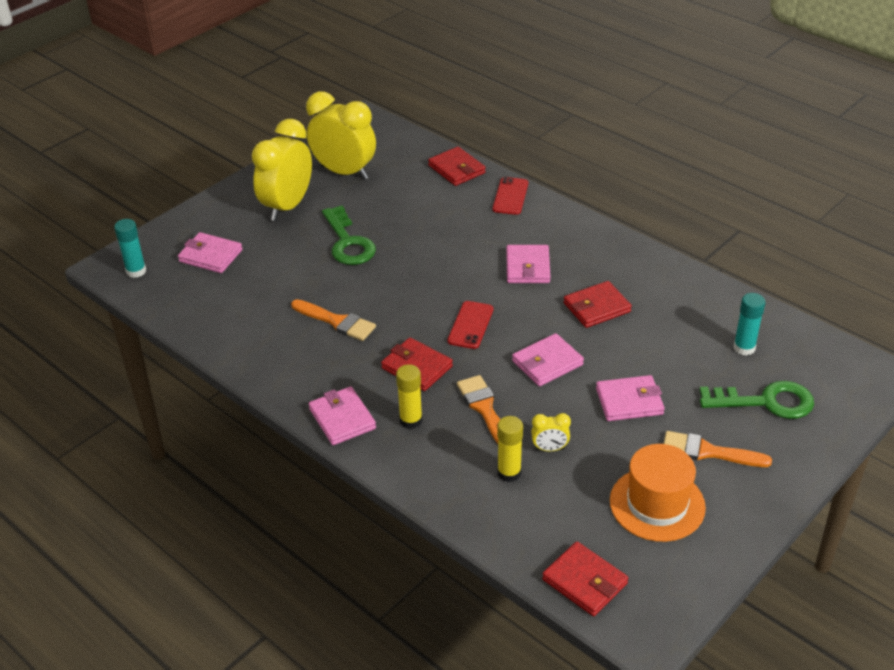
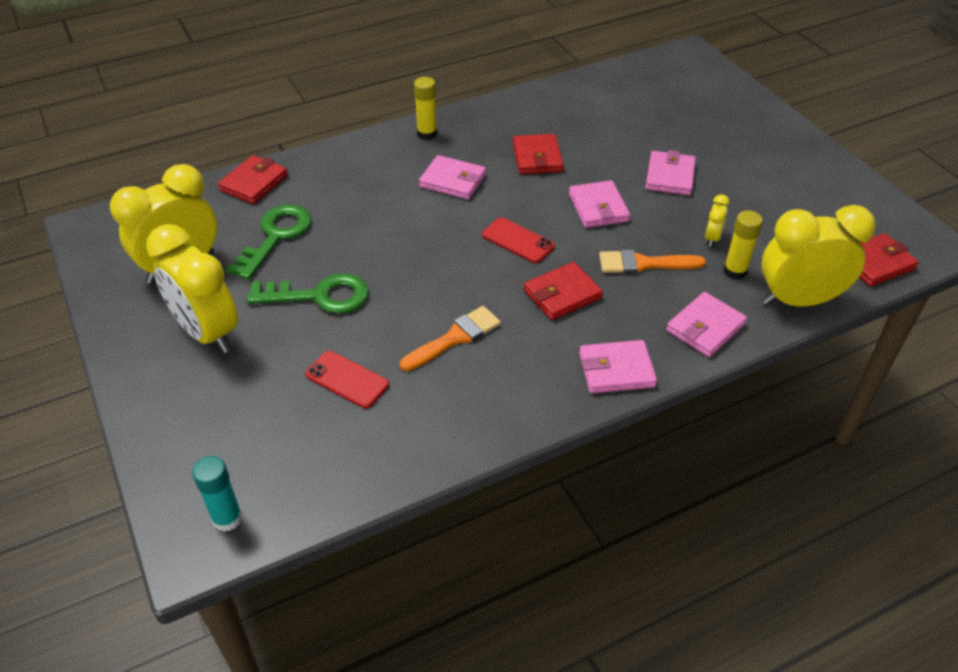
camera: 70 degrees left, 5 degrees up
(210, 256) = (252, 428): pink wallet -> pink wallet (705, 327)
(411, 420) = (639, 318): yellow glue stick -> yellow glue stick (427, 134)
(456, 169) = (254, 183): red wallet -> red wallet turned 45 degrees counterclockwise
(491, 525) = (798, 300): none -> yellow clock
(510, 196) = (332, 160): red phone -> red phone (347, 379)
(657, 504) = (796, 198): orange hat -> none
(708, 452) = (745, 155): orange brush -> none
(744, 348) = (631, 100): turquoise glue stick -> none
(766, 402) = (699, 110): green key -> green key (275, 237)

